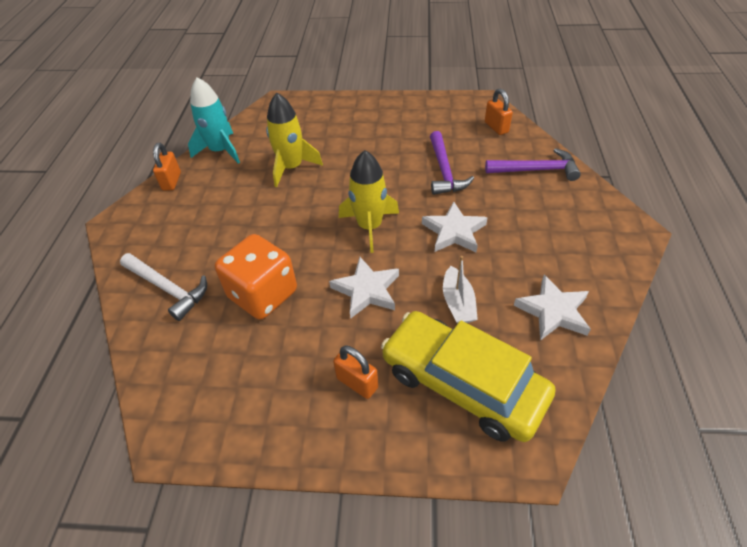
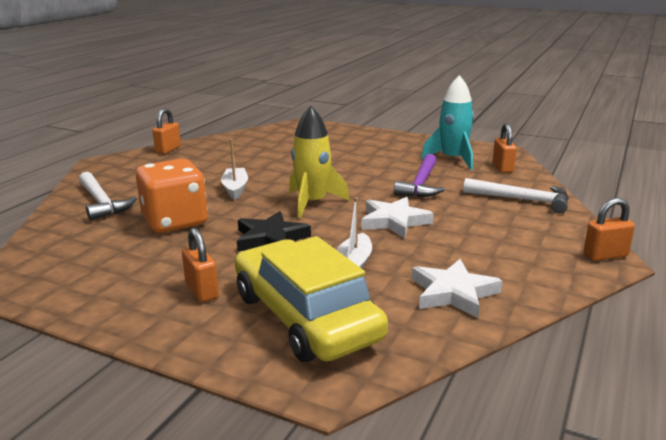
camera: 20 degrees right, 25 degrees down
(220, 151) = (225, 141): turquoise rocket -> turquoise rocket (452, 159)
(285, 226) = (235, 189): none -> white boat
(292, 167) = (276, 159): yellow rocket -> none
(366, 290) = (270, 238): white star -> black star
(536, 170) = (522, 200): purple hammer -> white hammer
(632, 226) = (605, 255): none -> orange padlock

